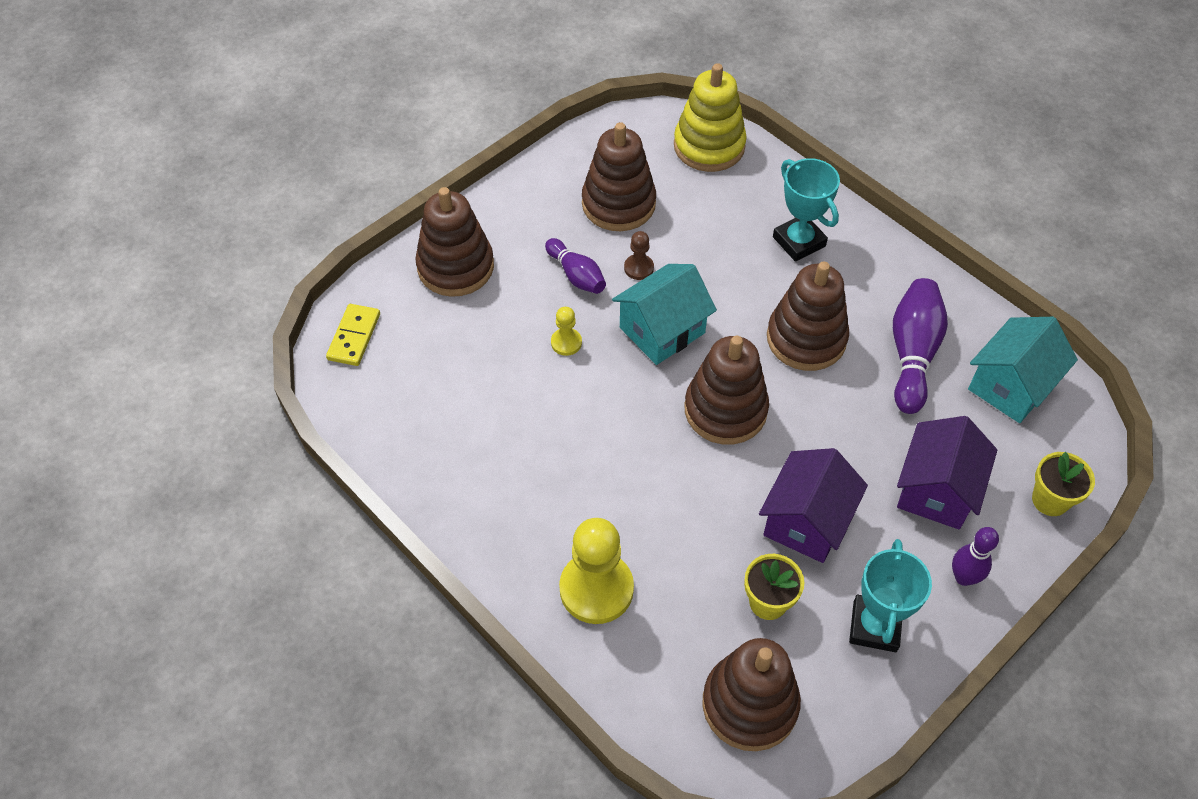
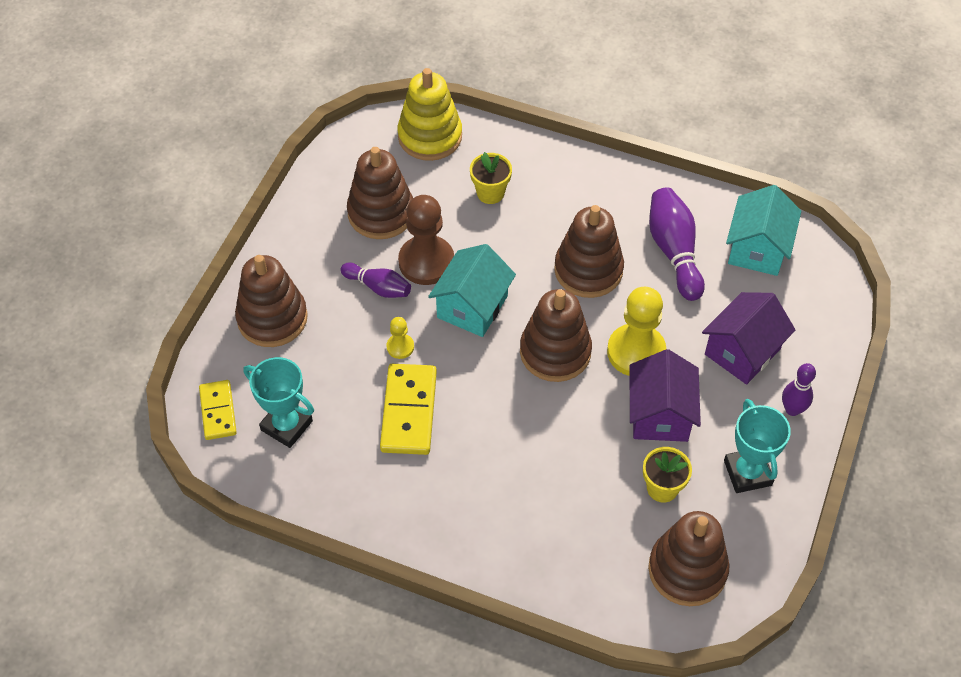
camera: 25 degrees left, 0 degrees up
(540, 411) = (409, 411): none -> yellow domino
(596, 589) = (529, 533): yellow pawn -> yellow pawn (636, 352)
(638, 268) = (426, 262): brown pawn -> brown pawn, size x2.11
(799, 241) = (543, 192): turquoise trophy -> turquoise trophy (286, 425)
(936, 490) = (742, 351): purple house -> purple house turned 45 degrees clockwise
(1050, 500) = (825, 326): yellow flower pot -> yellow flower pot (490, 193)

